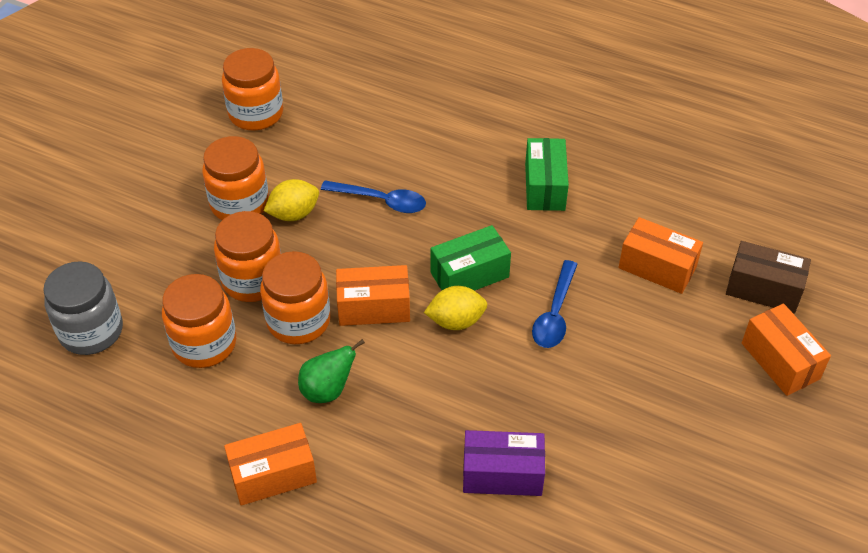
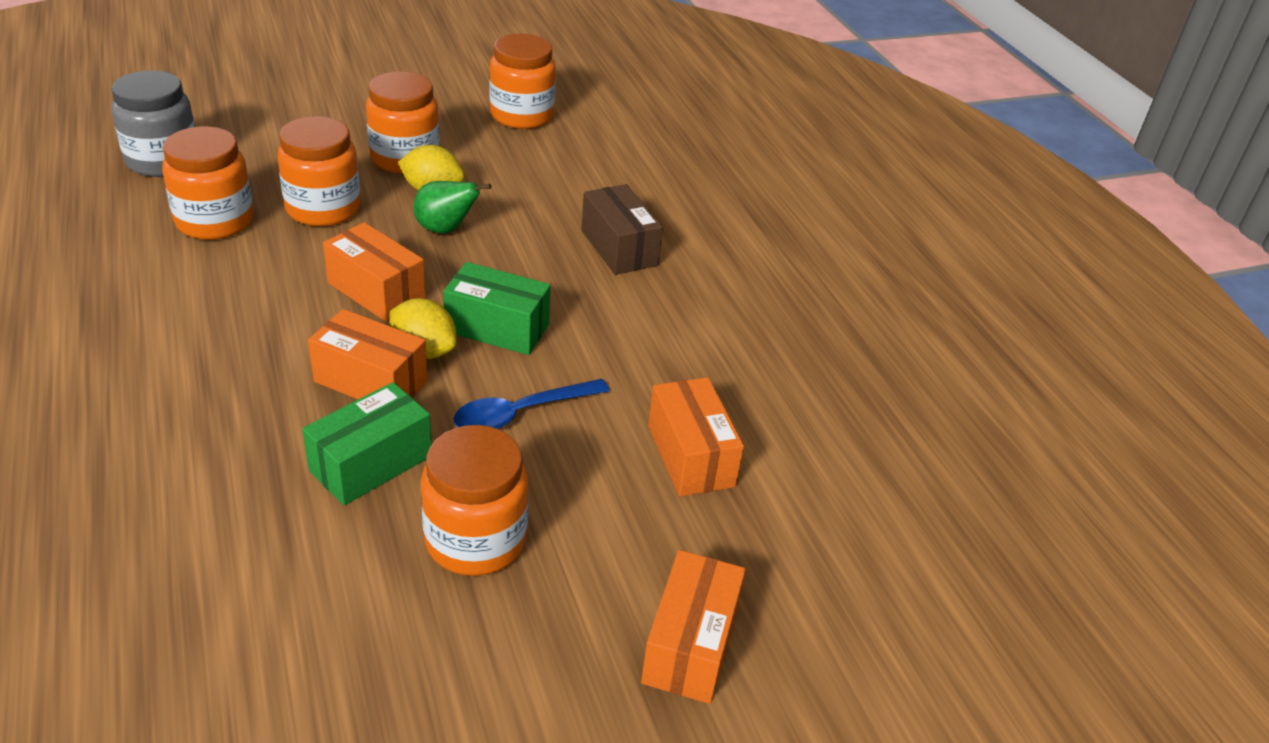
camera: 40 degrees right, 10 degrees down
(273, 475) = (92, 338): orange box -> orange box (371, 381)
(298, 321) = (304, 257): orange jar -> orange jar (475, 540)
(327, 390) = (236, 317): green pear -> green pear (445, 229)
(381, 201) = (517, 228): blue spoon -> none
(502, 474) = (247, 493): purple box -> none
(545, 187) = (685, 316): green box -> green box (371, 463)
(763, 289) = (782, 565): brown box -> brown box (619, 248)

